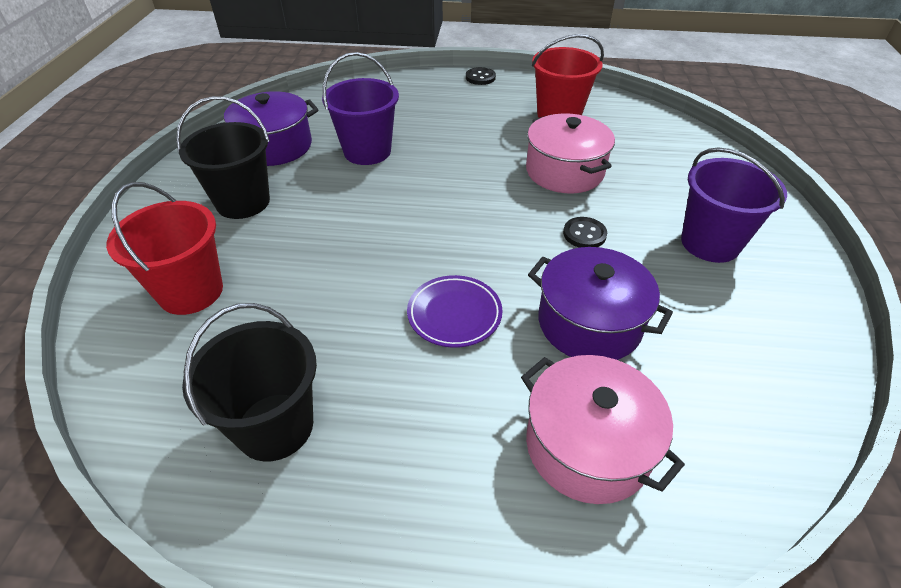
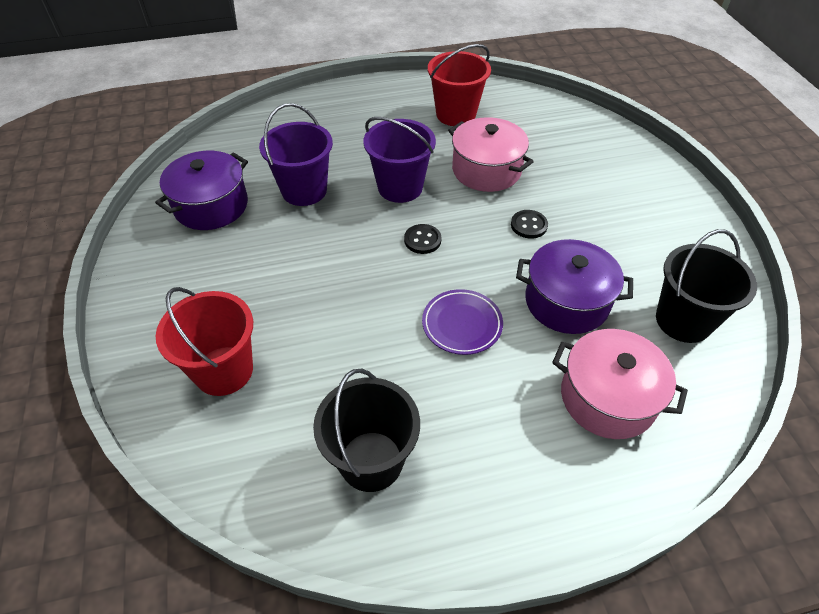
camera: 20 degrees left, 5 degrees up
(243, 202) = (216, 271): black bucket -> black bucket (683, 320)
(480, 77) = (367, 88): black button -> black button (422, 240)
(710, 243) = (624, 208): purple bucket -> purple bucket (400, 187)

